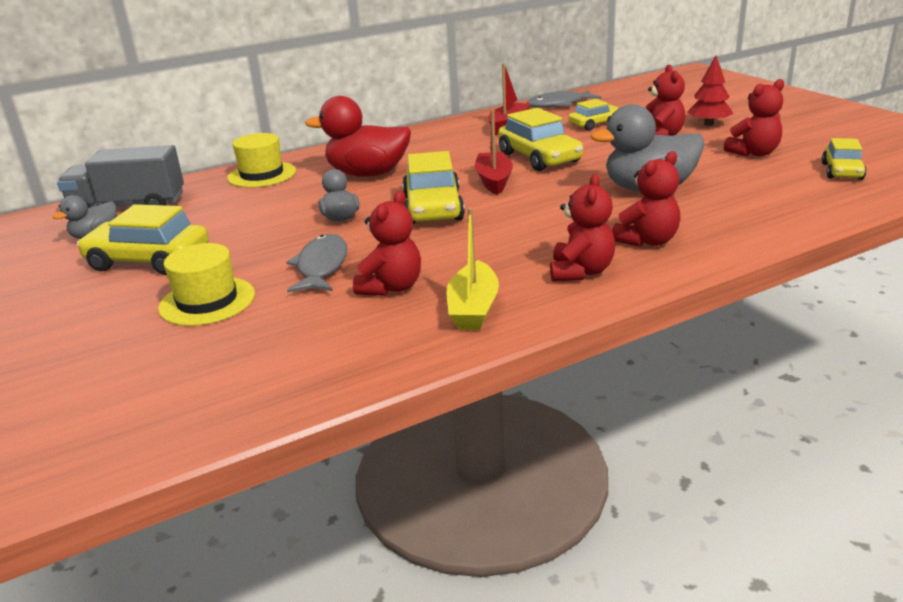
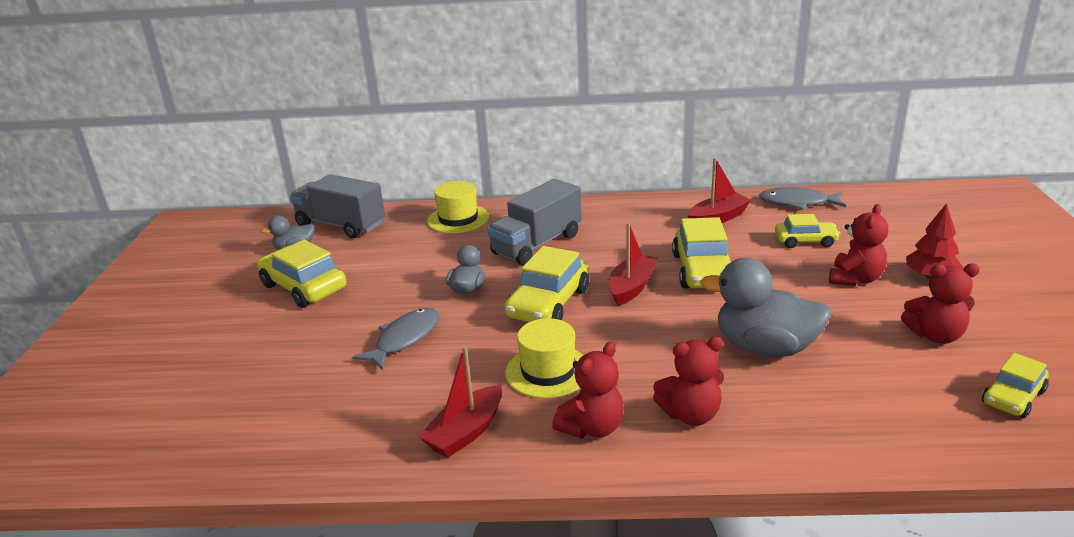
camera: 30 degrees right, 0 degrees up
(207, 301) = (301, 344): yellow hat -> yellow hat (548, 371)
(368, 174) = (537, 244): red duck -> grey truck
(391, 287) = (430, 383): red teddy bear -> none
(473, 308) = (466, 432): yellow boat -> red boat

